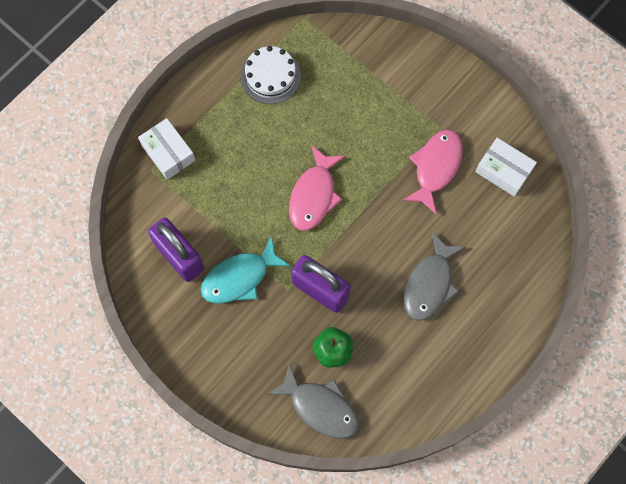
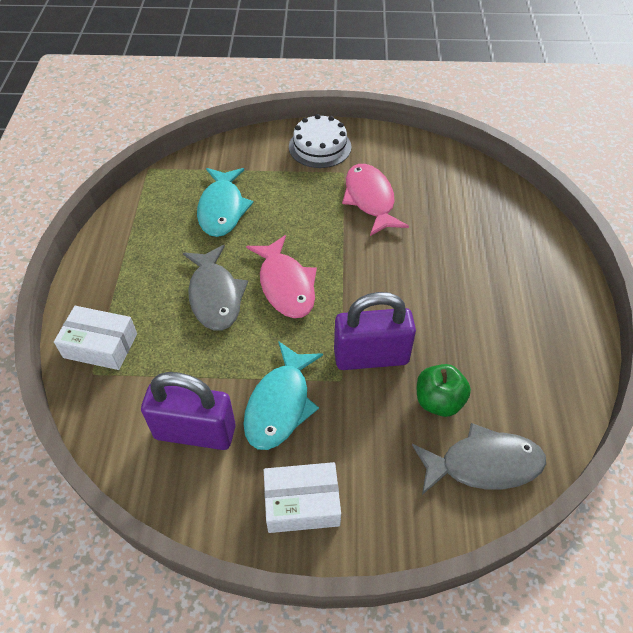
camera: 40 degrees left, 20 degrees down
(270, 76) = (156, 223): white cake -> white cake (320, 147)
(324, 96) = (222, 209): none -> turquoise fish
(430, 284) = (460, 283): grey fish -> grey fish (215, 296)
(503, 171) = (425, 169): white box -> white box (302, 503)

